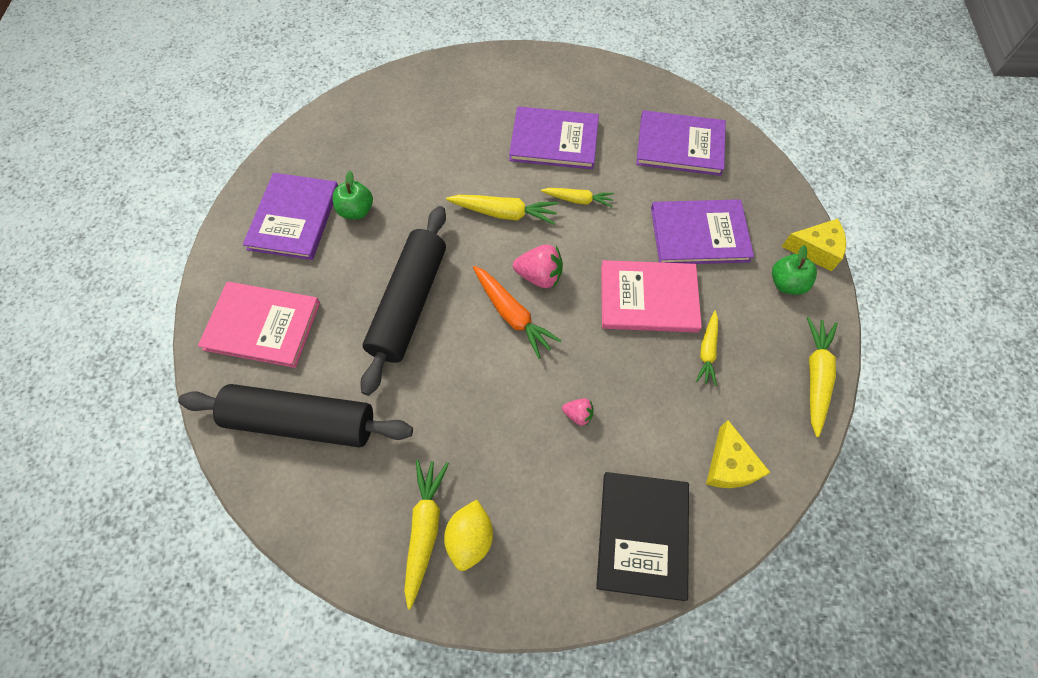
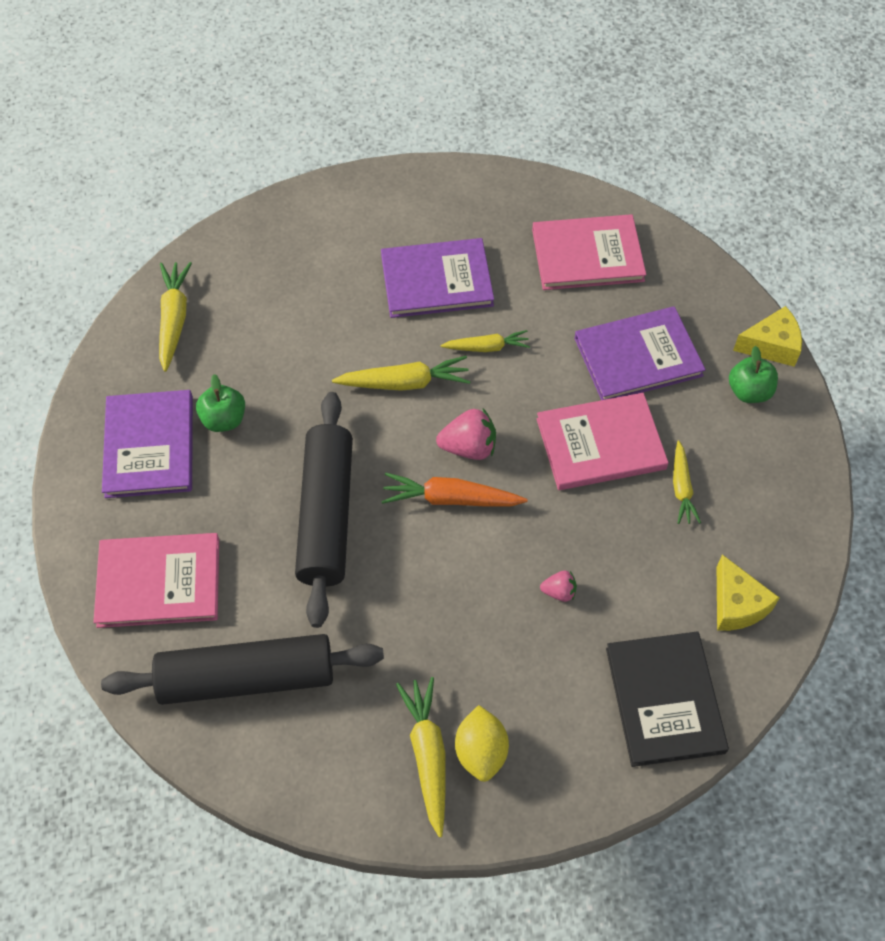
camera: 15 degrees left, 5 degrees down
(512, 314) = (451, 499): orange carrot -> orange carrot turned 150 degrees clockwise
(680, 145) = (587, 255): purple book -> pink book
(815, 377) = (804, 488): yellow carrot -> yellow carrot (174, 320)

